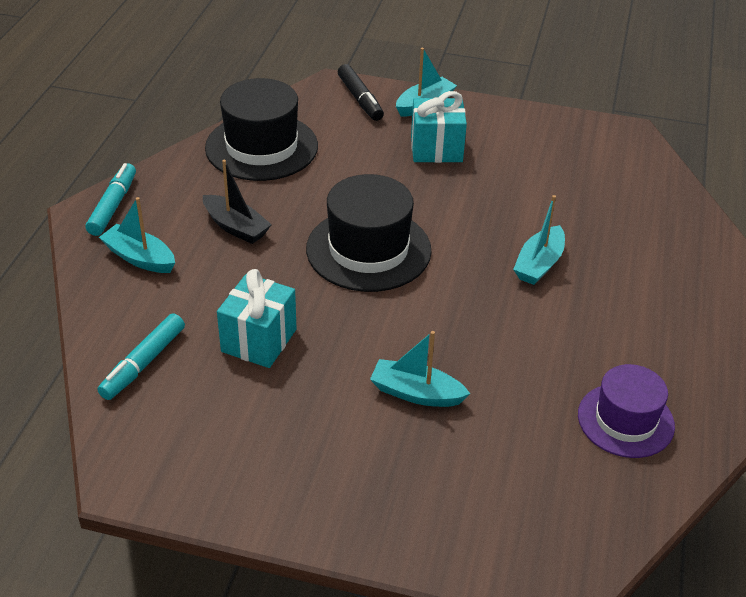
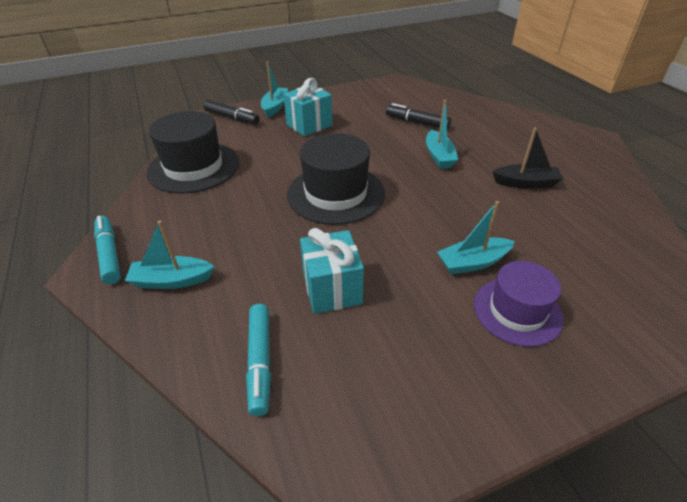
camera: 35 degrees left, 0 degrees up
(236, 227) = (229, 222): black boat -> black boat (525, 183)
(572, 207) = (417, 122): none -> black marker
(625, 420) = (590, 212): purple hat -> purple hat (517, 311)

